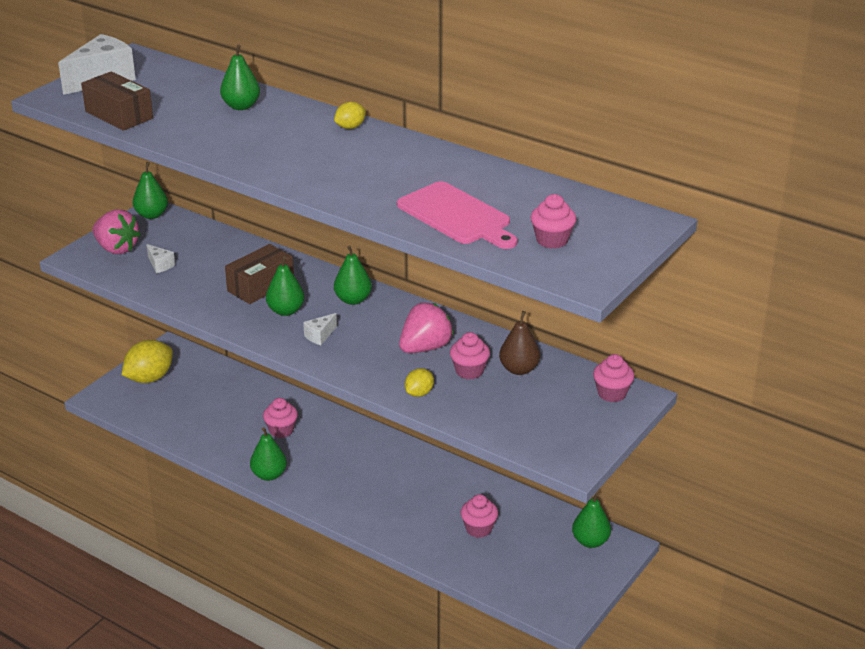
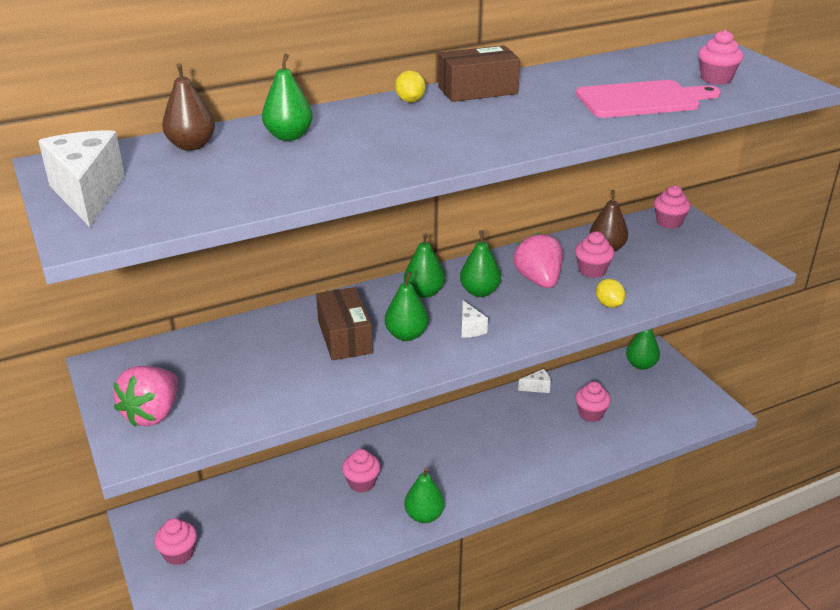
camera: 60 degrees left, 0 degrees up
(116, 248) = (152, 414): pink strawberry -> pink strawberry turned 135 degrees clockwise
(119, 115) = (209, 204): brown box -> brown box (477, 90)
(149, 378) = (179, 554): yellow lemon -> pink cupcake
(151, 215) = (111, 368): green pear -> green pear (479, 292)
(160, 265) = (228, 391): white cheese -> white cheese (537, 387)
(196, 83) = (191, 146): none -> brown pear

